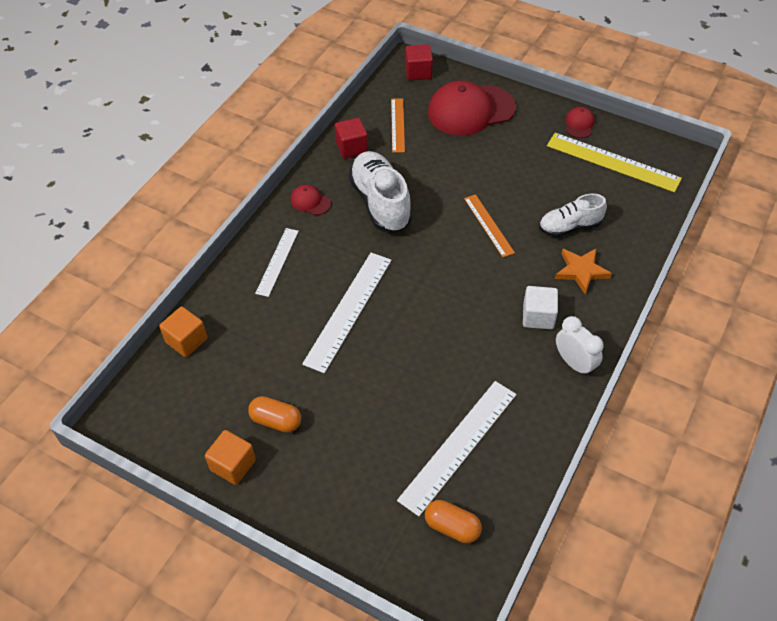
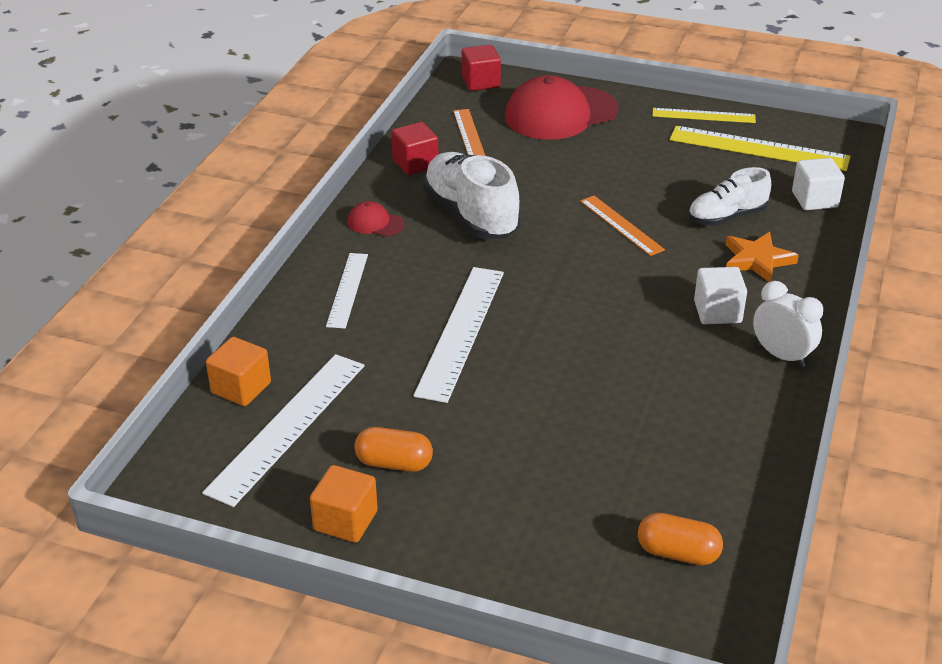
camera: 10 degrees left, 15 degrees down
(458, 445) = (657, 461): white ruler -> white ruler (287, 426)
(579, 124) = (703, 116): red cap -> yellow ruler
(641, 218) = (814, 200): none -> white cube

